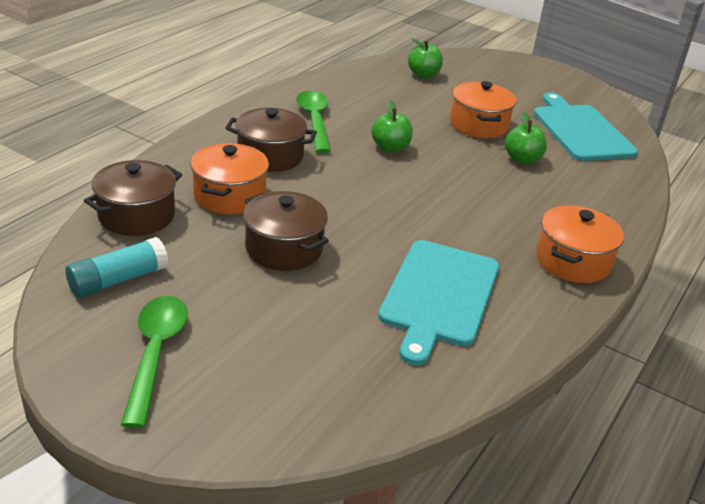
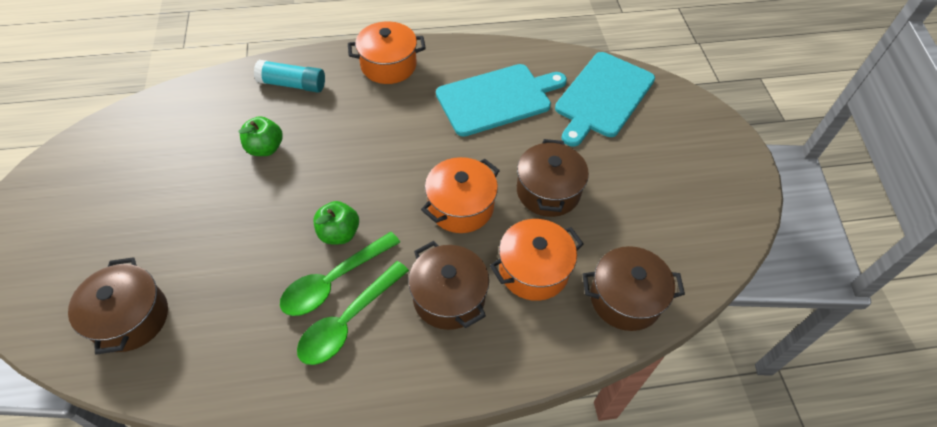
camera: 130 degrees left, 20 degrees up
(118, 280) = (682, 240): turquoise glue stick -> turquoise glue stick (292, 84)
(155, 354) = (695, 170): green spoon -> green spoon (334, 281)
(423, 75) = (130, 318): green apple -> brown pot
(478, 125) = (224, 206): orange pot -> orange pot (460, 207)
(580, 131) = (164, 140): turquoise cutting board -> turquoise cutting board (603, 97)

